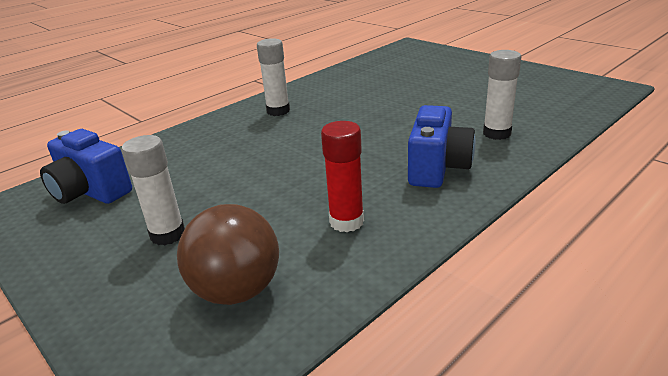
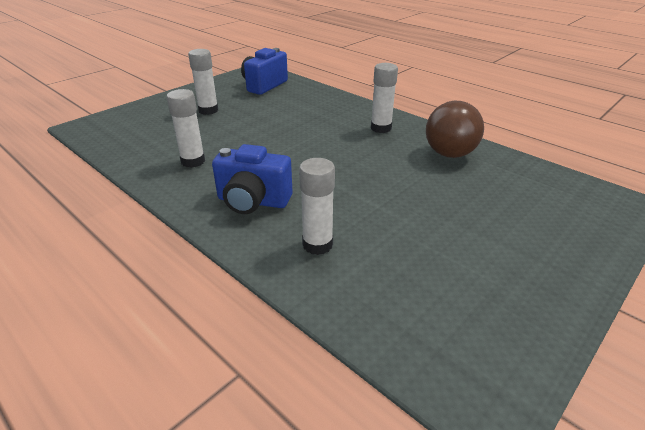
camera: 85 degrees right, 5 degrees up
(237, 290) = (146, 133): brown ball -> brown ball (449, 154)
(346, 222) = (193, 161): red glue stick -> white glue stick

